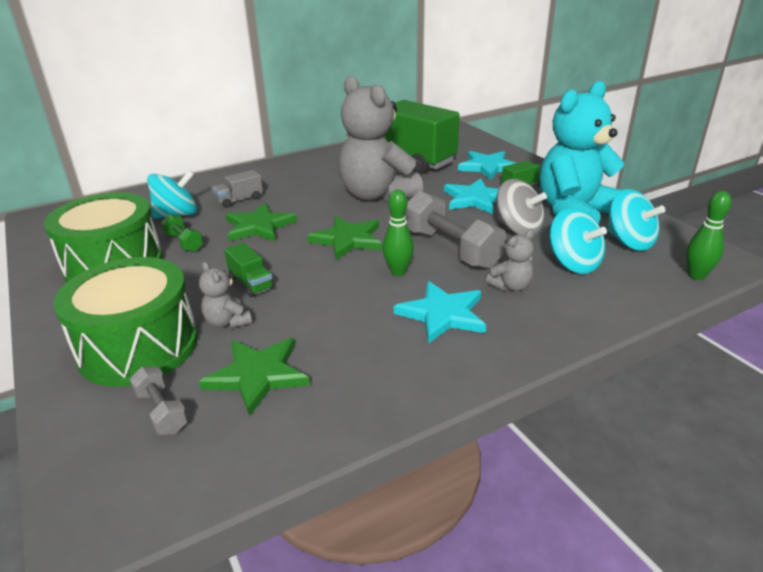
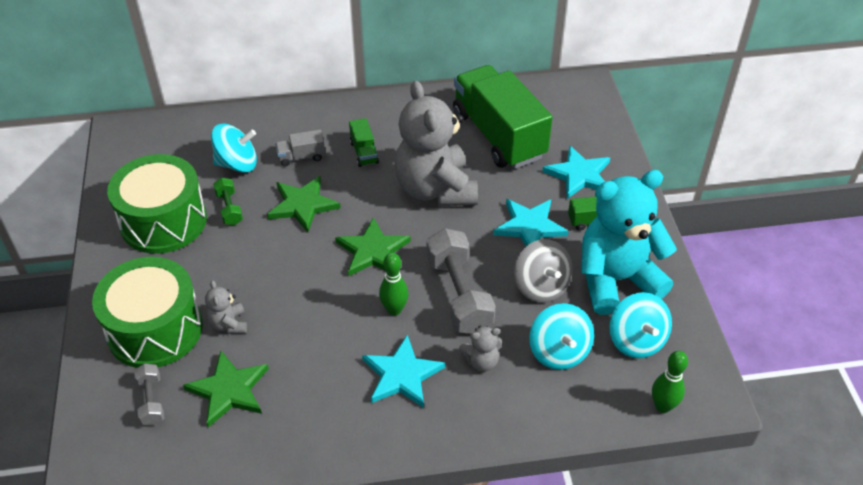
camera: 20 degrees right, 15 degrees up
(251, 283) = (265, 283): green truck -> green truck (364, 152)

